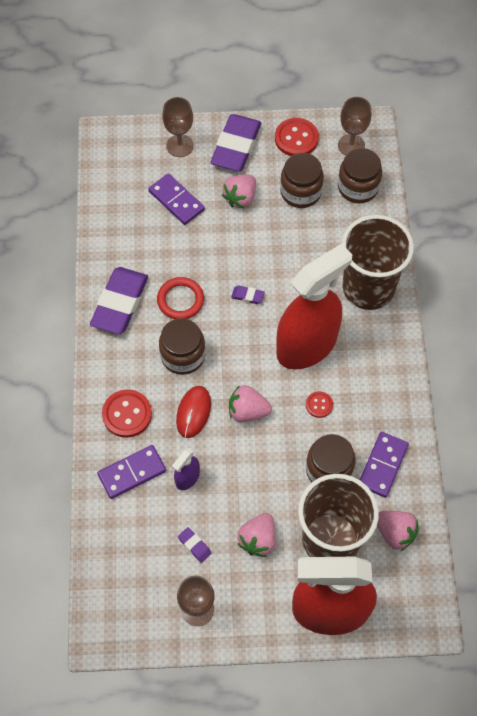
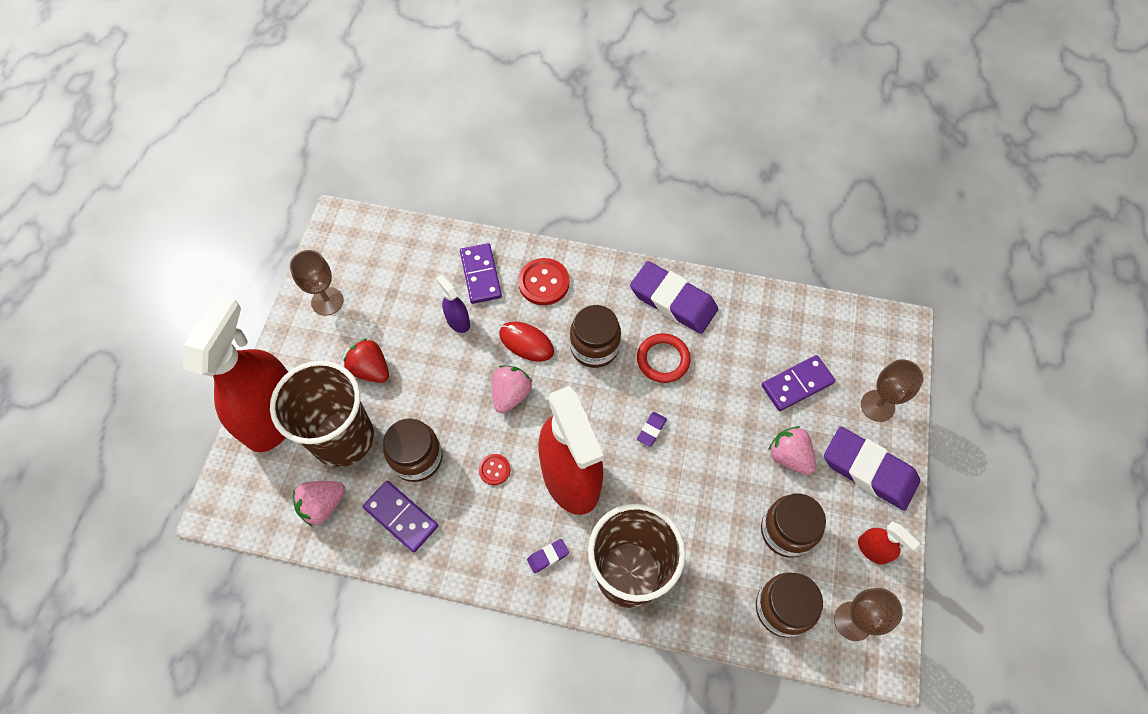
camera: 105 degrees right, 0 degrees up
(194, 545) = (388, 312): purple eraser -> purple eraser (548, 556)
(258, 539) = (371, 369): pink strawberry -> red strawberry
(296, 138) = (873, 550): red button -> red spray bottle

